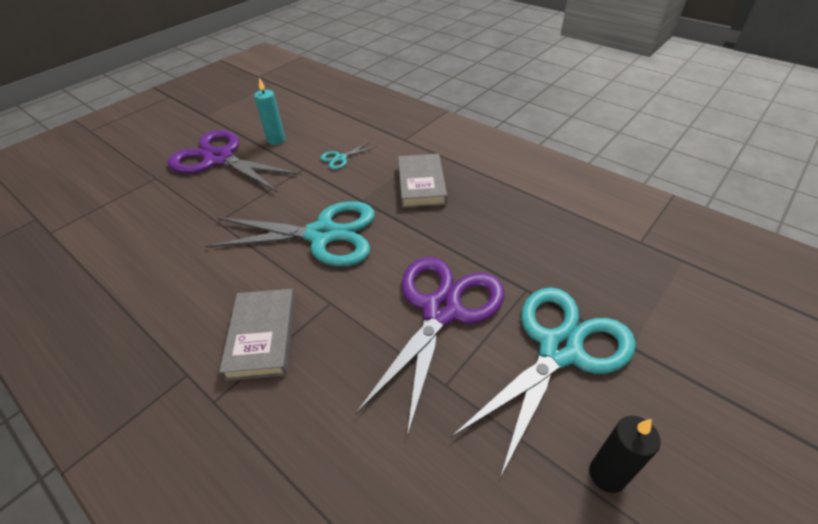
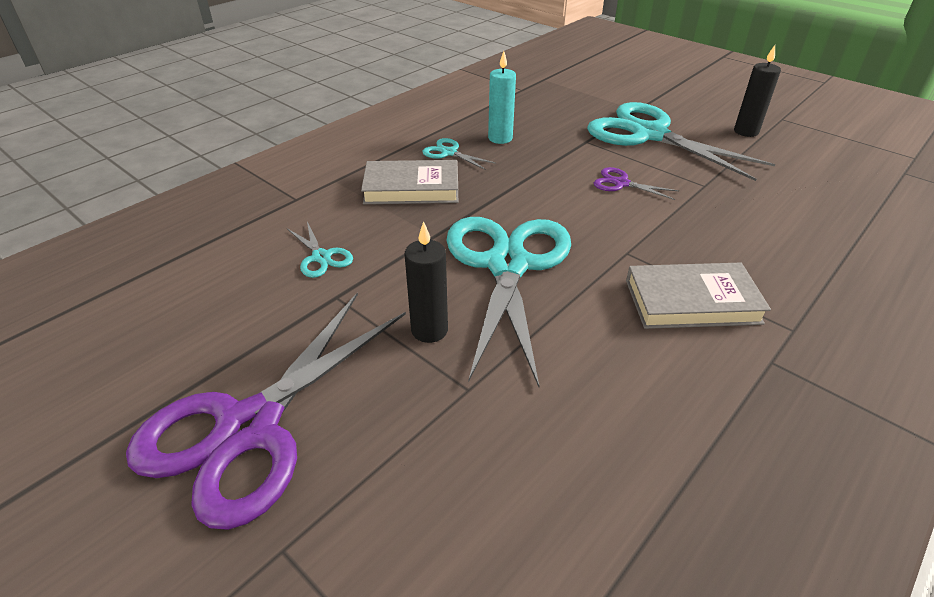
camera: 90 degrees left, 5 degrees down
(266, 204) = (429, 330): none -> black candle
(276, 140) = (219, 342): turquoise candle -> turquoise candle (500, 138)
(441, 310) = (621, 183): purple scissors -> purple scissors, size x0.41
(480, 198) = (449, 153): none -> turquoise scissors

